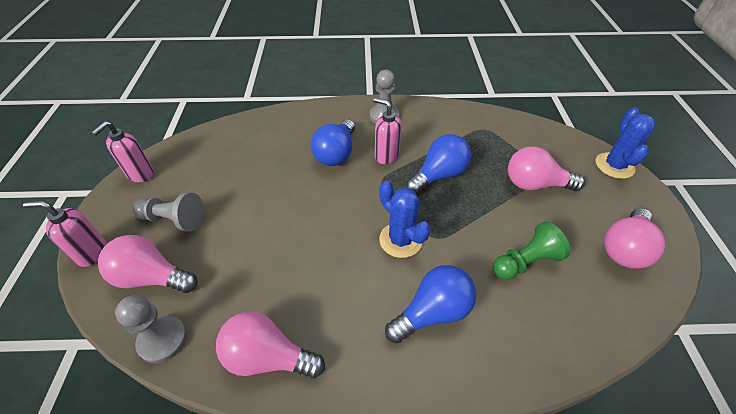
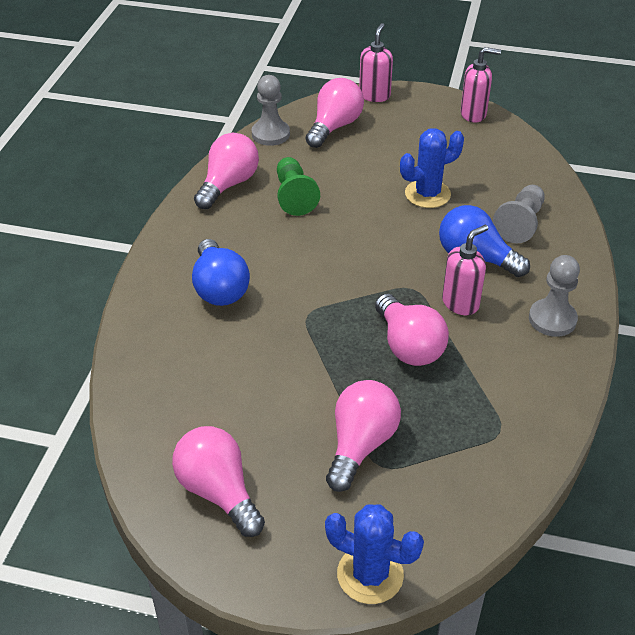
camera: 105 degrees right, 5 degrees down
(140, 174) = (473, 114): pink soap dispenser -> pink soap dispenser turned 135 degrees clockwise
(173, 220) = (400, 136): grey pawn -> grey pawn (520, 223)
(400, 240) = (315, 285): blue cactus -> blue cactus (427, 194)
(439, 175) = (408, 346): blue light bulb -> pink light bulb
(525, 262) = (243, 381): green pawn -> green pawn (294, 196)

